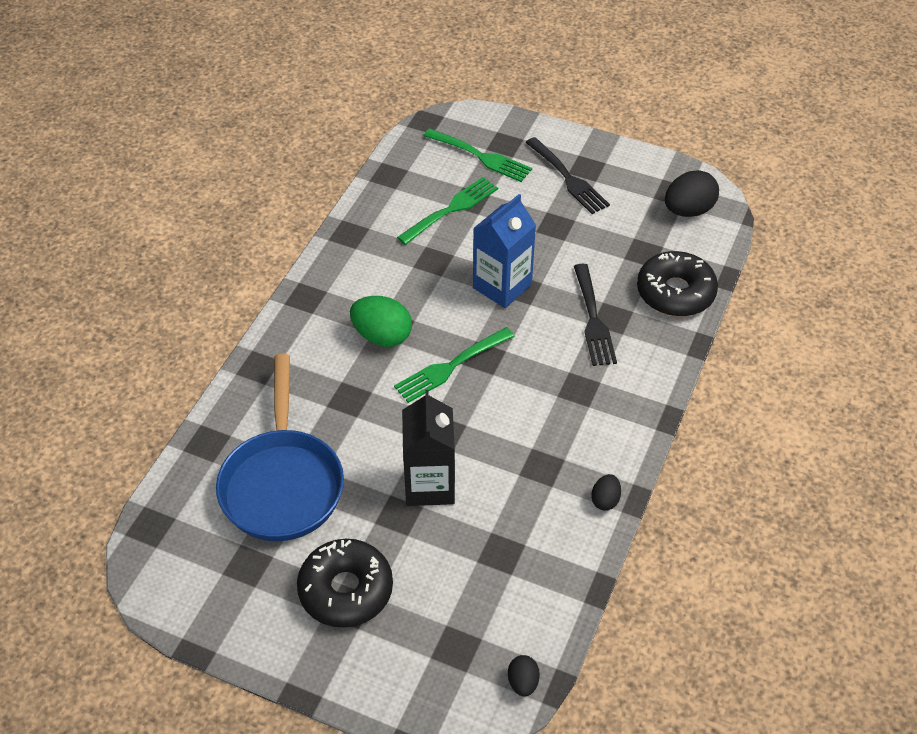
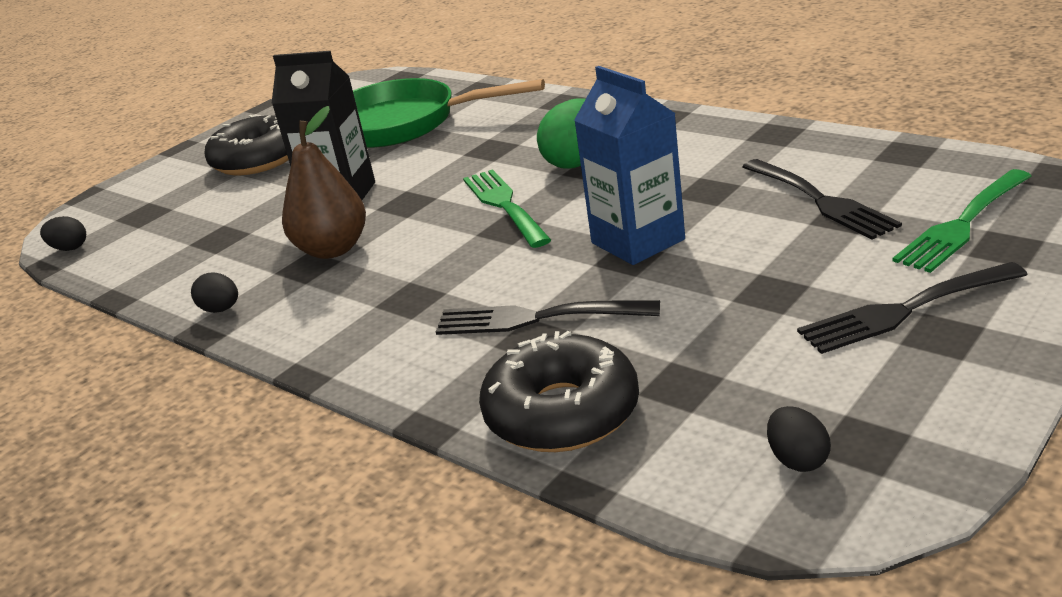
camera: 110 degrees right, 20 degrees down
(282, 483) = (403, 124): blue pan -> green pan
(451, 209) = (820, 201): green fork -> black fork
(517, 458) = (333, 249): none -> brown pear
(688, 210) = (797, 460): black egg -> black egg, size x0.54

